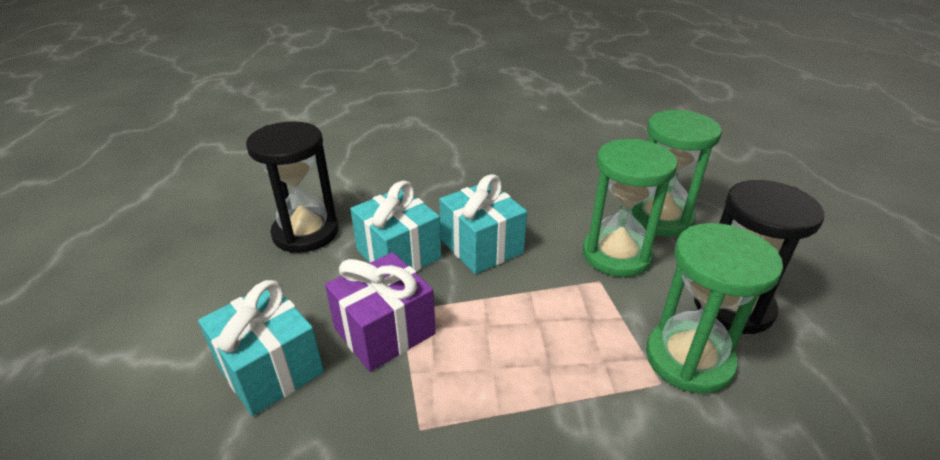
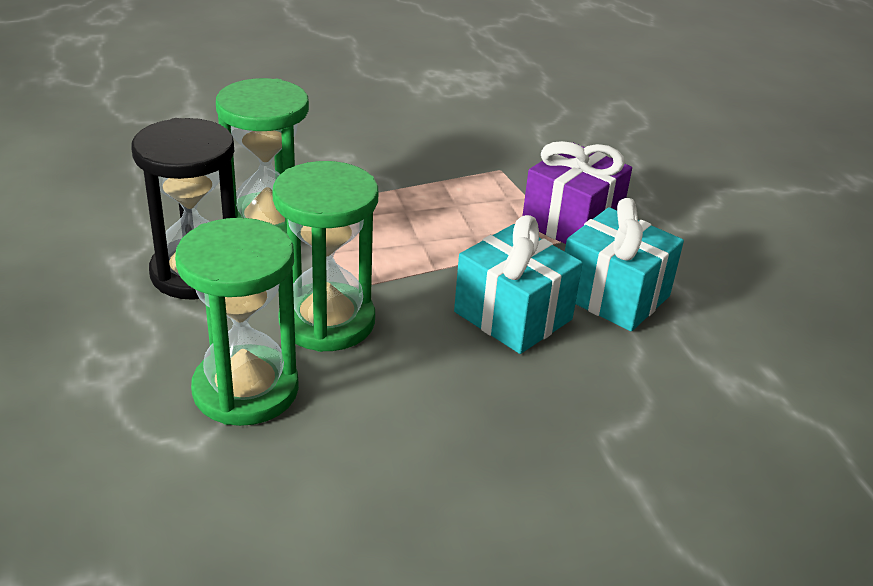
camera: 165 degrees right, 0 degrees up
(270, 368) = (649, 191): turquoise gift -> none
(305, 233) = (757, 312): black hourglass -> none

